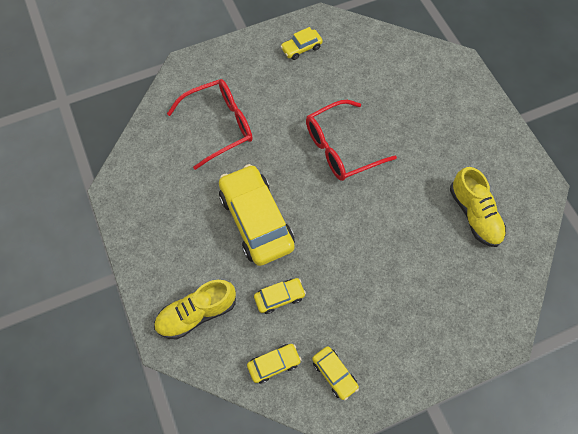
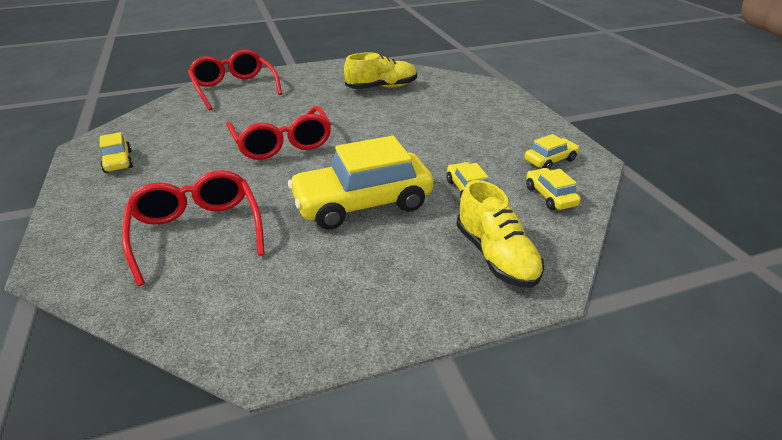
camera: 85 degrees left, 30 degrees down
(444, 83) = (234, 88): none -> red glasses

